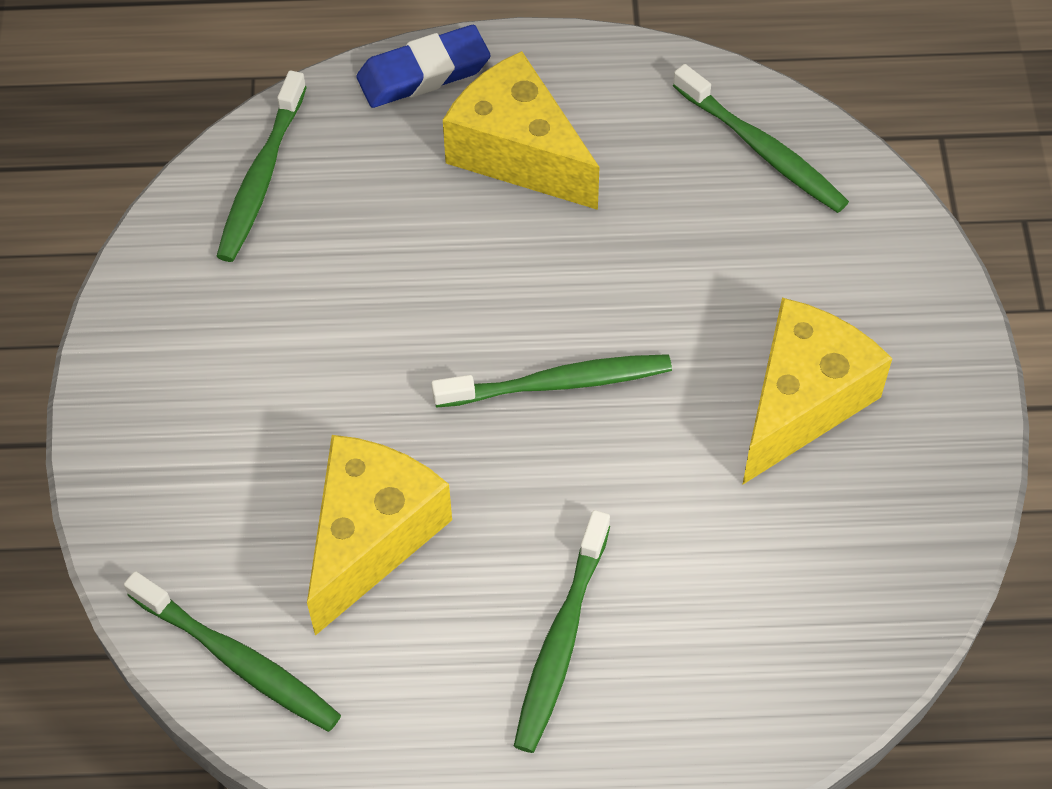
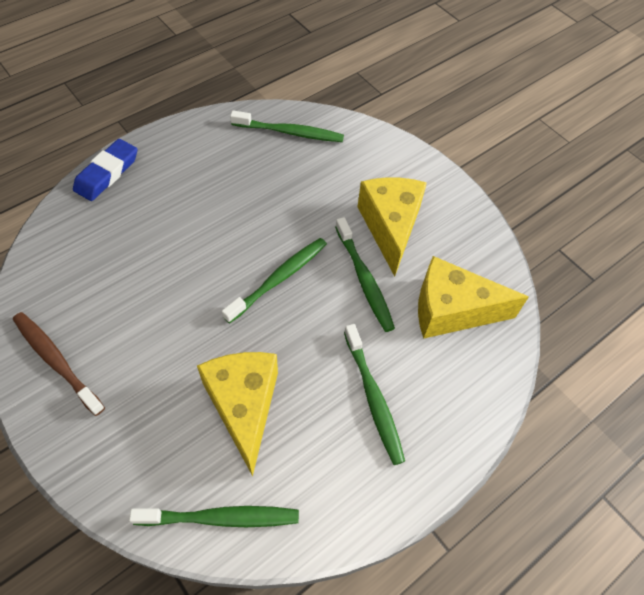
camera: 40 degrees left, 0 degrees up
(173, 324) = (57, 361): none -> brown toothbrush
(262, 176) = (55, 262): green toothbrush -> green toothbrush (364, 279)
(518, 153) = (181, 186): yellow cheese -> yellow cheese (451, 310)

